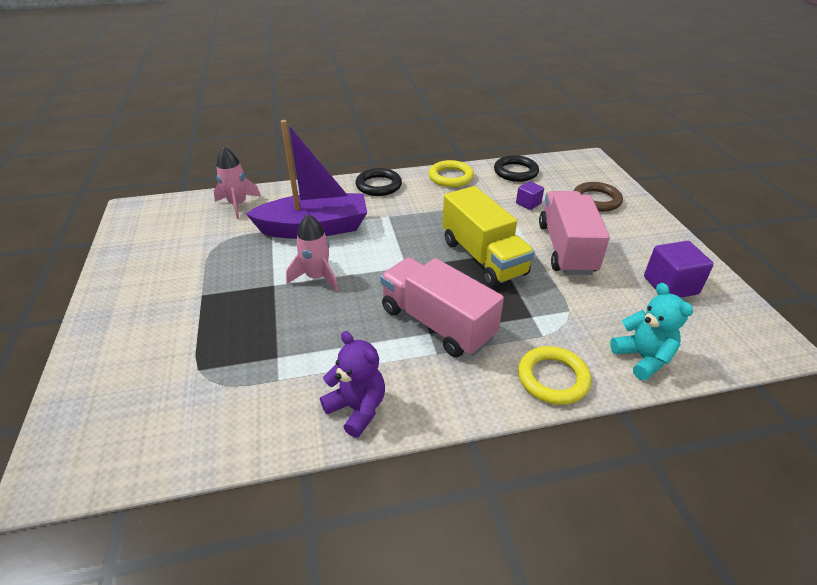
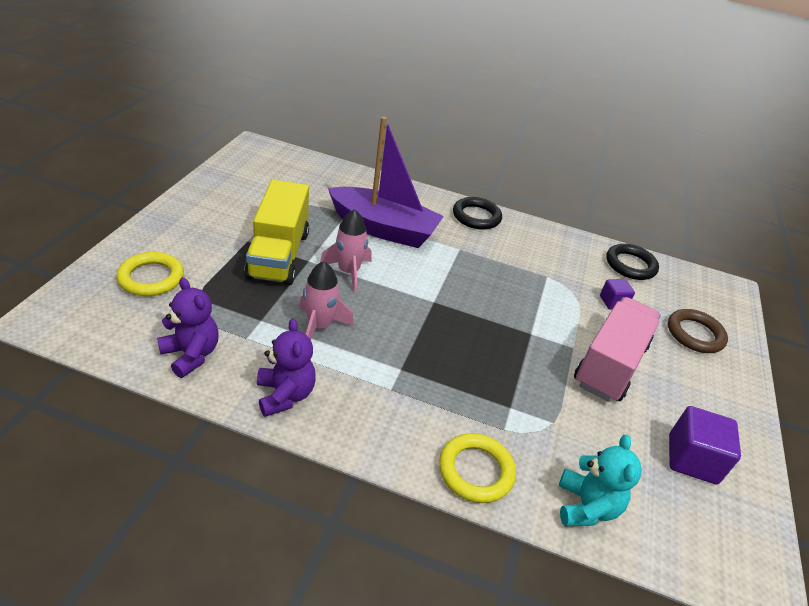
camera: 25 degrees right, 0 degrees up
(238, 205) = (338, 179): pink rocket -> pink rocket (319, 326)
(240, 424) = (191, 355): none -> purple teddy bear
(437, 323) = (415, 364): pink truck -> none
(451, 177) = (555, 240): yellow ring -> yellow ring (151, 278)
(483, 257) = (514, 330): yellow truck -> yellow truck (278, 255)

